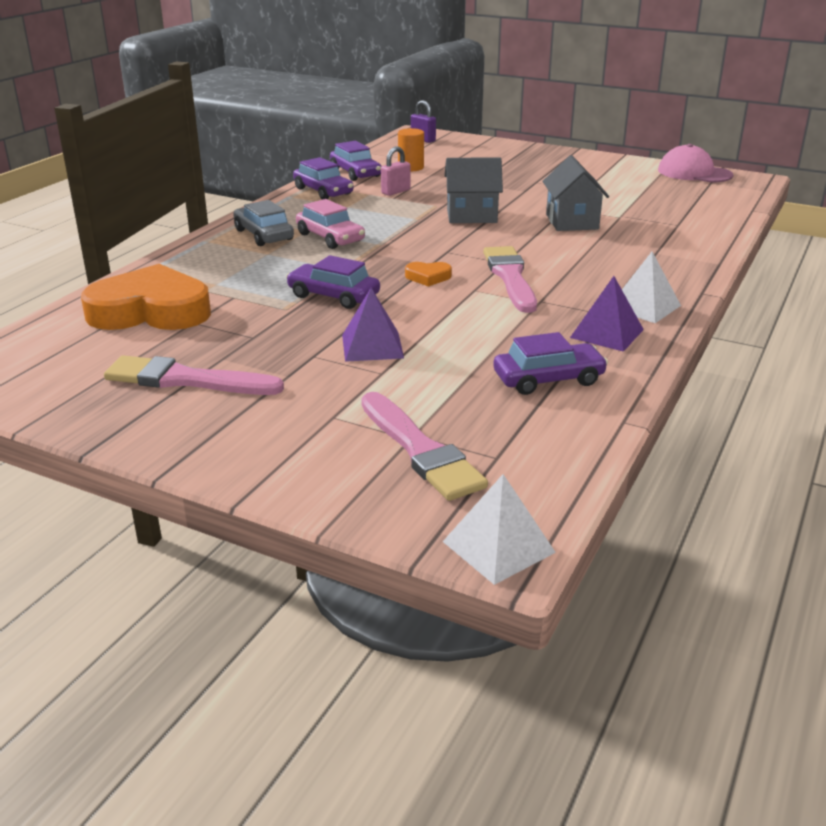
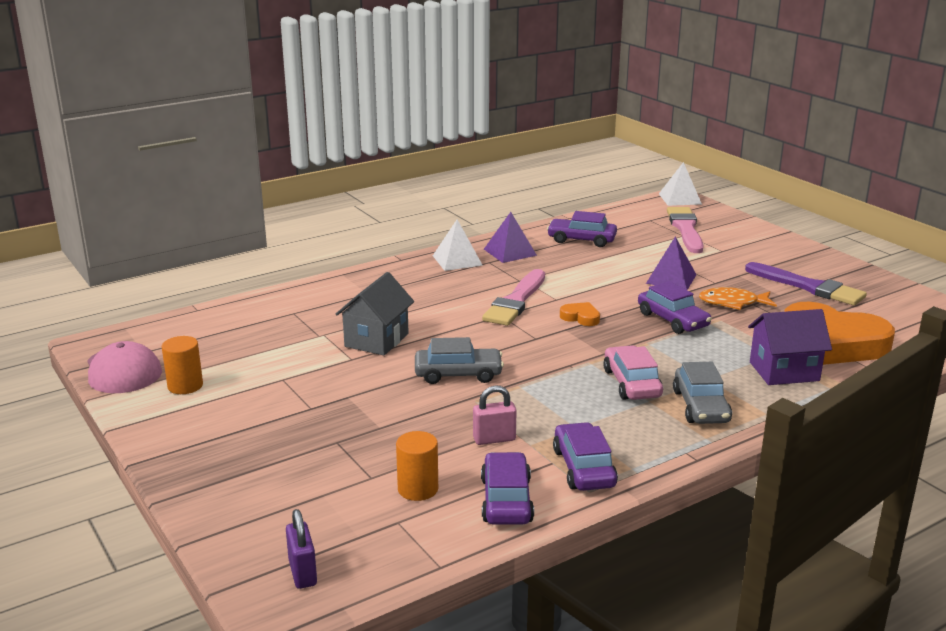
camera: 150 degrees left, 5 degrees down
(186, 380) = (808, 287): pink brush -> purple brush
(199, 274) = (784, 371): none -> purple house
(278, 331) = (732, 303): none -> orange fish
(471, 216) = (458, 374): grey house -> grey car
(636, 175) = (185, 386): none -> orange cylinder

